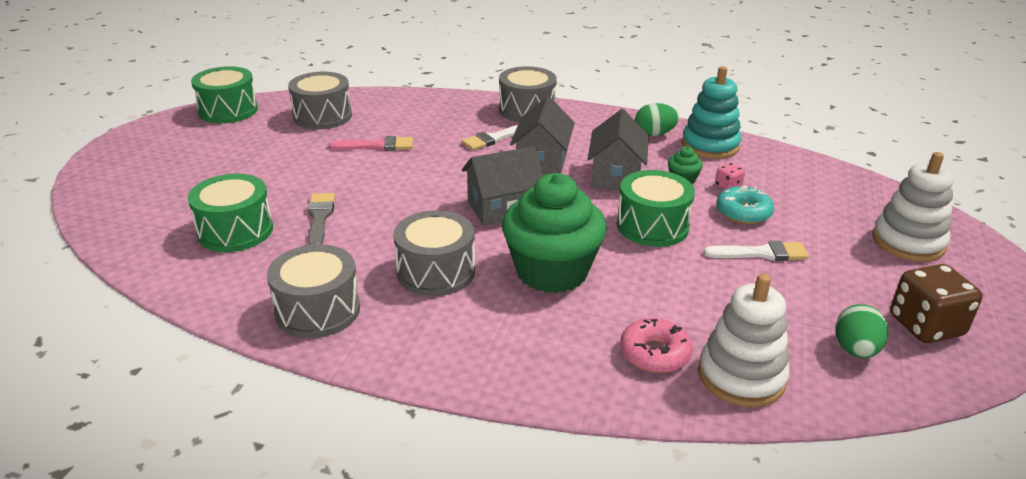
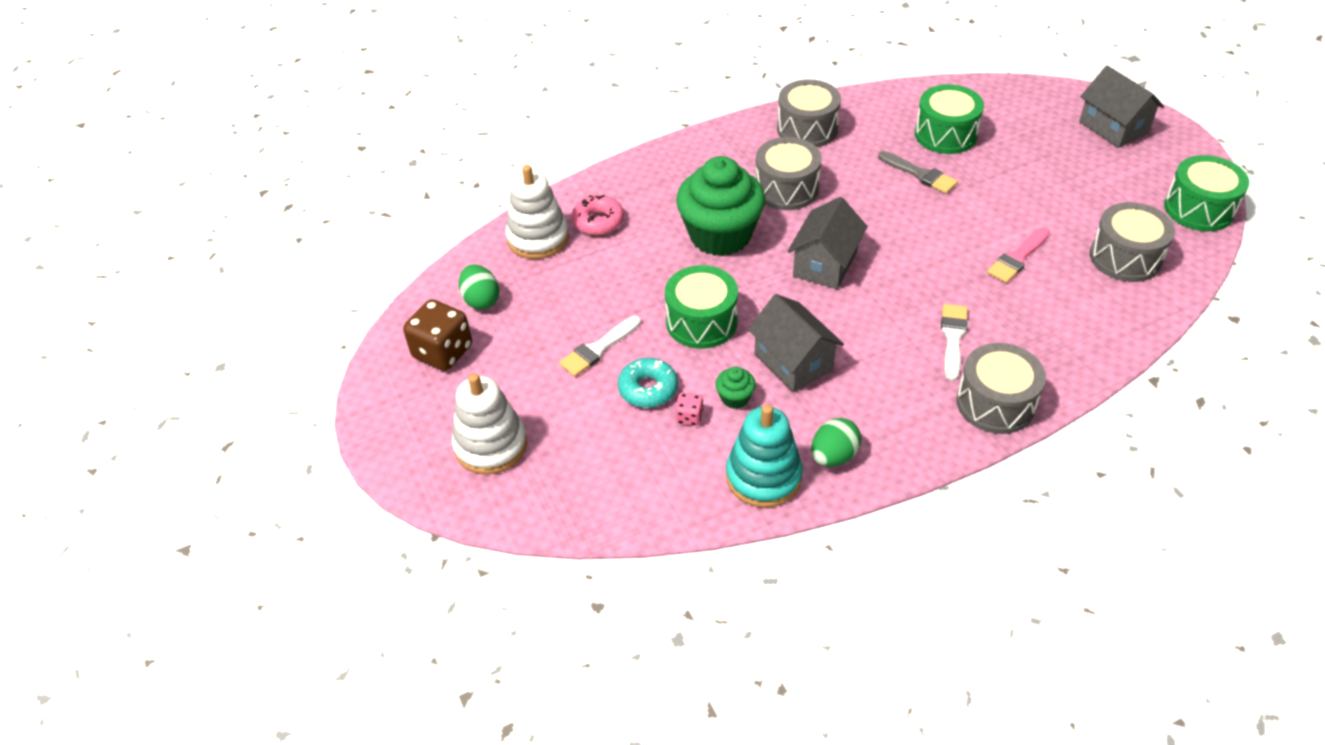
camera: 140 degrees right, 15 degrees up
(542, 162) = (872, 335): grey house -> grey house (1113, 127)

